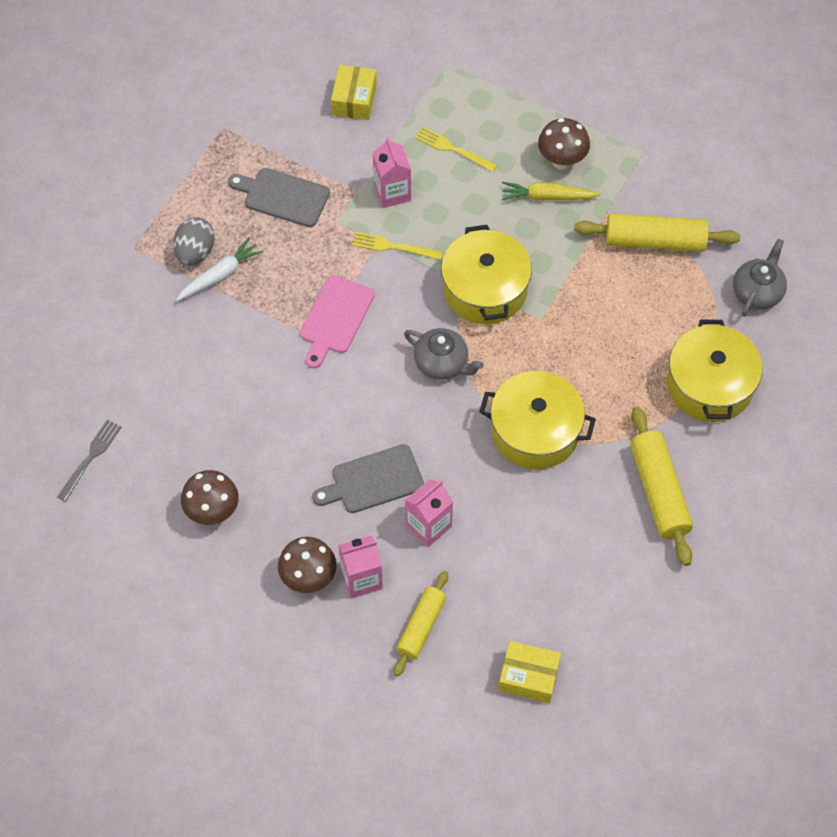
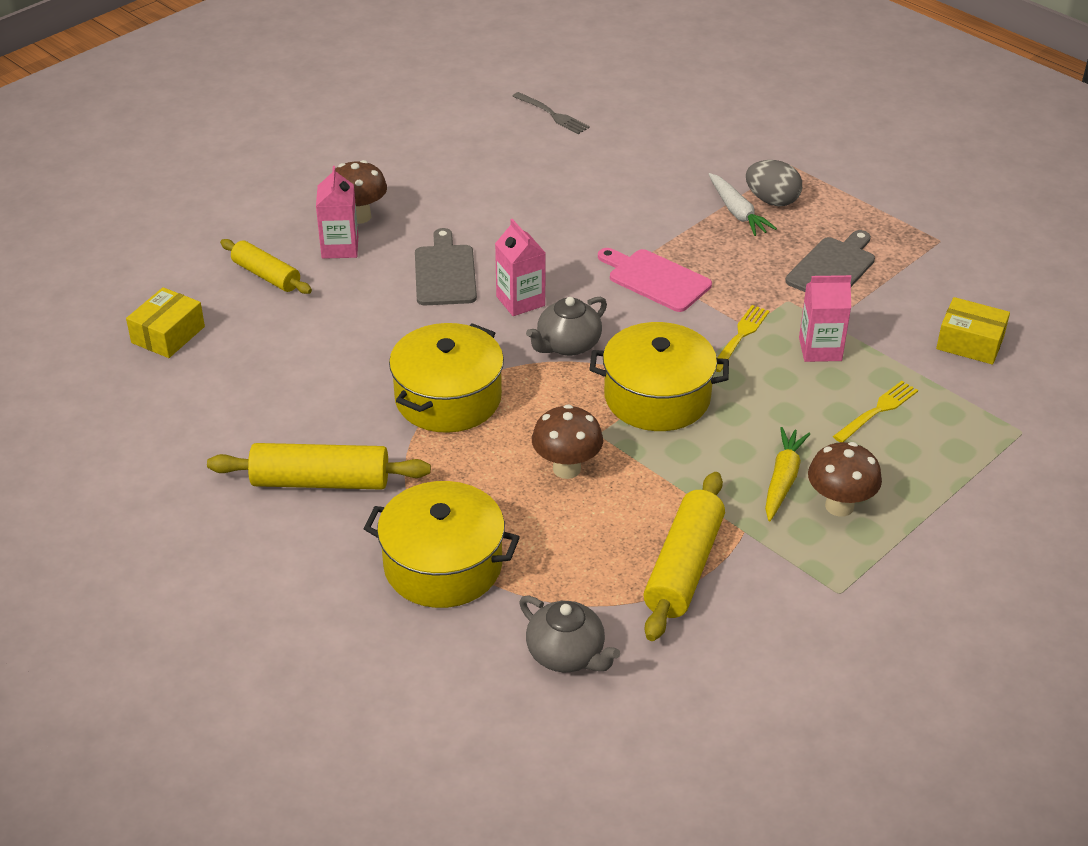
camera: 105 degrees right, 20 degrees down
(213, 512) = (460, 172): brown mushroom -> brown mushroom (566, 469)
(428, 526) = (373, 300): pink carton -> pink carton (520, 301)

